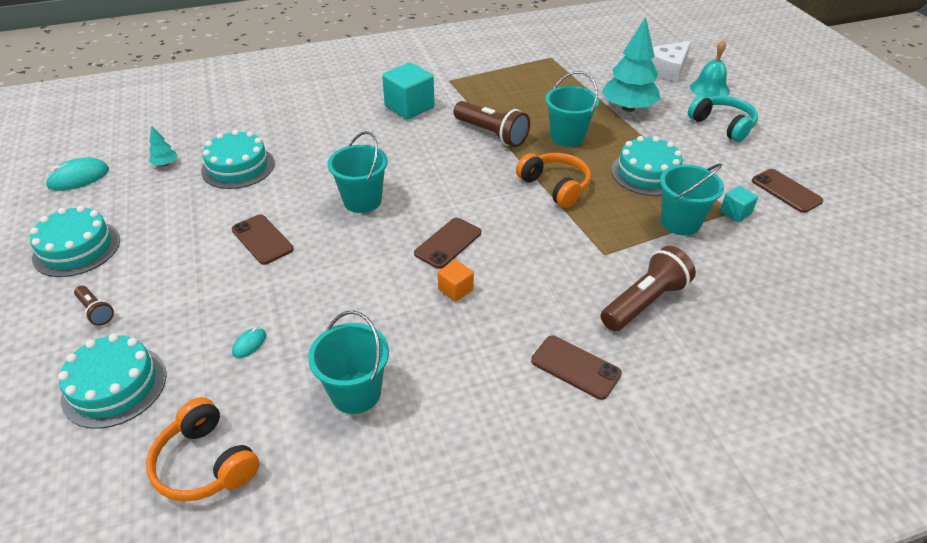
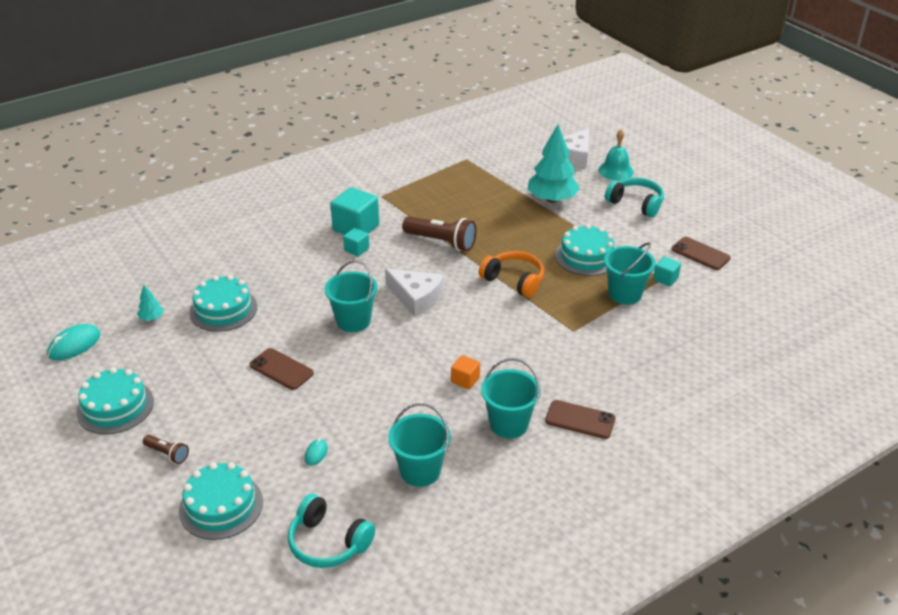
camera: 15 degrees left, 5 degrees down
(205, 463) = (328, 543): orange headphones -> turquoise headphones
(400, 128) = (356, 249): none -> turquoise cube
(440, 187) = (416, 298): none -> white cheese
(448, 243) = (443, 344): brown phone -> none
(567, 137) = (508, 234): turquoise bucket -> turquoise bucket (509, 424)
(644, 302) = (616, 362): brown flashlight -> none

